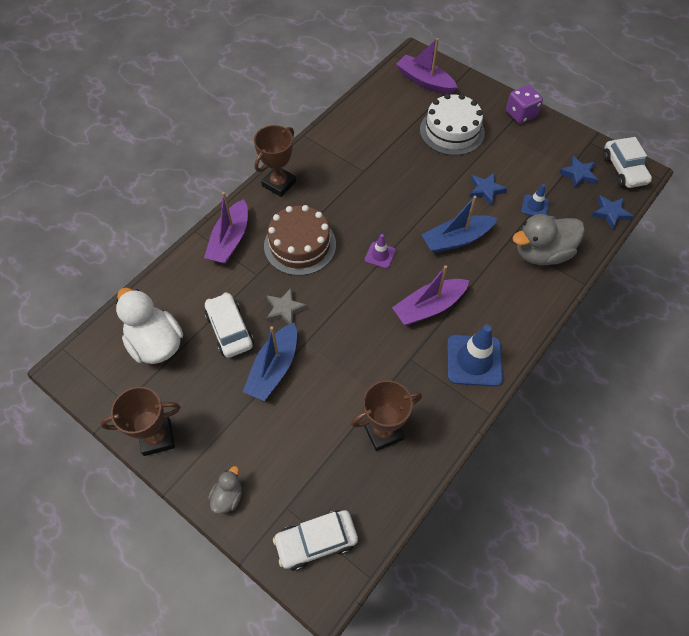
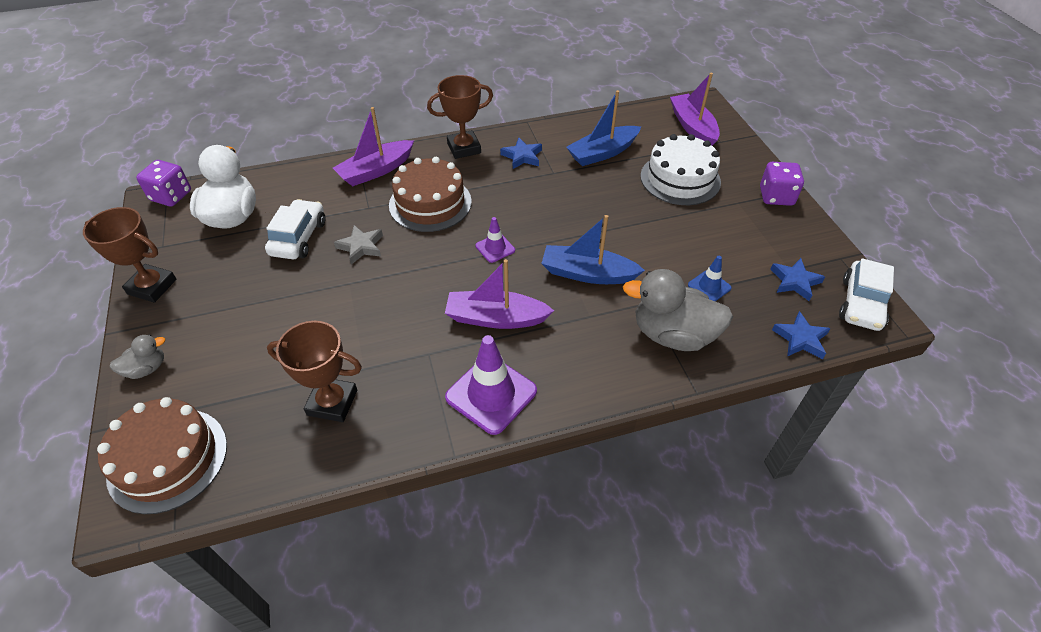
camera: 35 degrees right, 10 degrees down
(80, 357) = (171, 196): none -> purple dice
(274, 368) = (299, 288): blue boat -> blue boat (602, 153)
(316, 541) = (168, 459): white car -> brown cake
(474, 360) = (491, 394): blue traffic cone -> purple traffic cone
(486, 190) = (665, 245): blue star -> blue star (522, 156)

